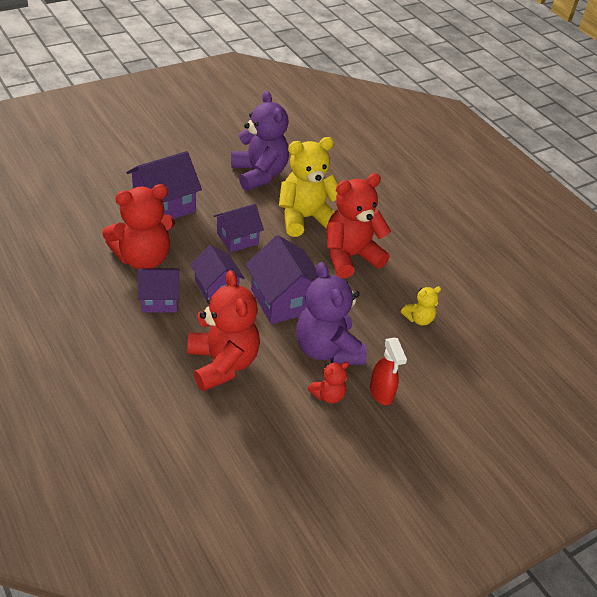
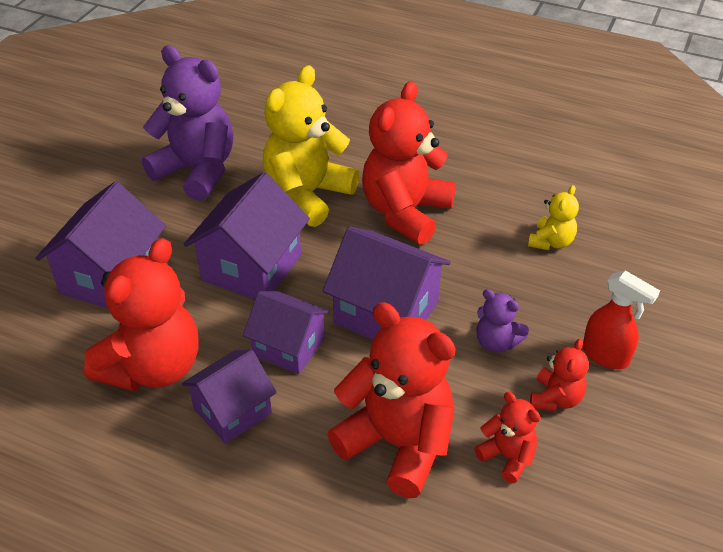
camera: 30 degrees left, 0 degrees up
(237, 238) = (252, 267): purple house -> purple house, size x1.52
(271, 404) = (507, 456): none -> red teddy bear
(327, 349) = (496, 342): purple teddy bear -> purple teddy bear, size x0.48

